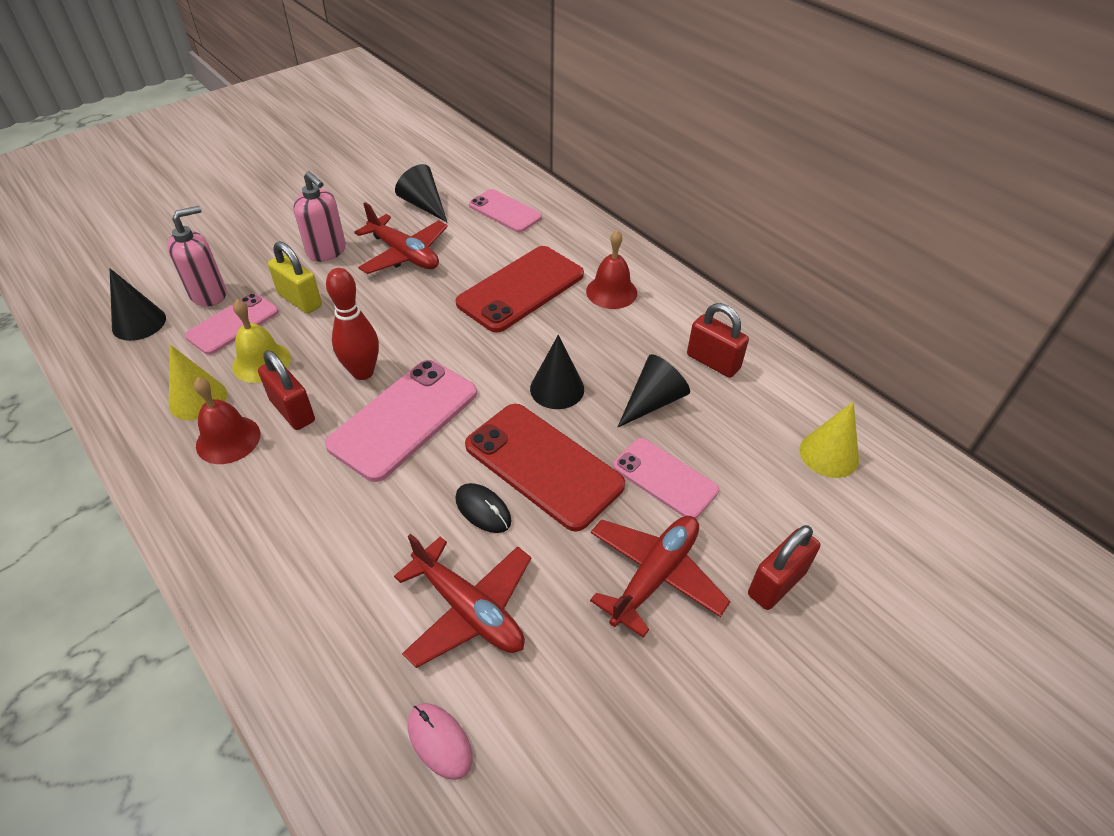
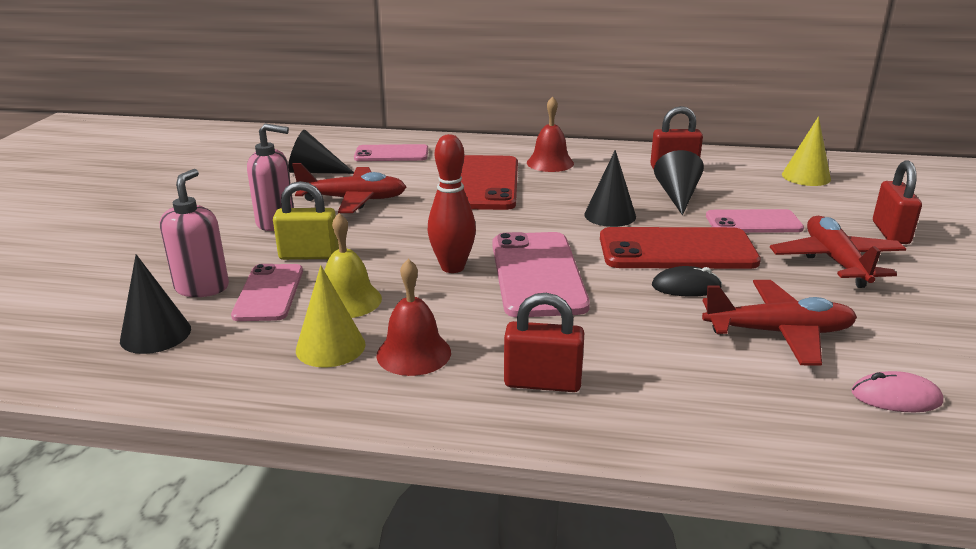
camera: 40 degrees left, 20 degrees down
(292, 411) = (437, 312): red padlock -> red padlock (542, 382)

